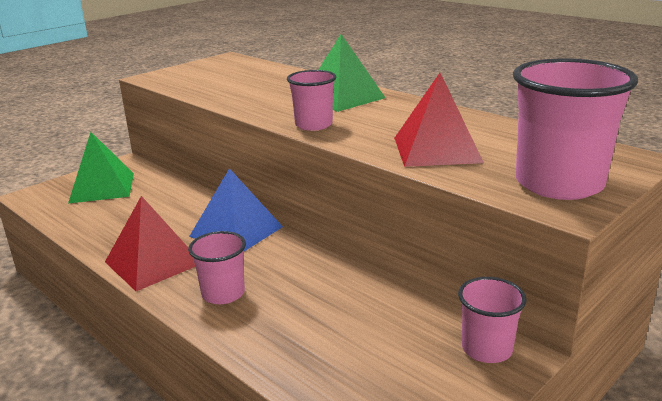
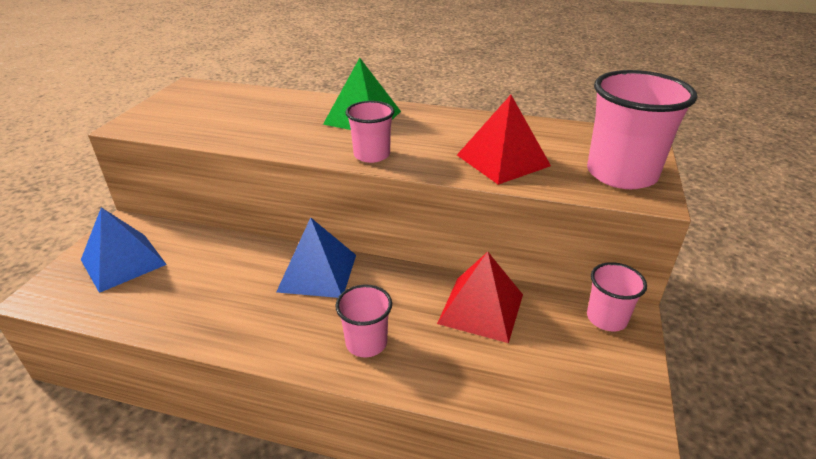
camera: 30 degrees left, 10 degrees up
(102, 187) = (123, 262): green pyramid -> blue pyramid
(153, 262) = (267, 333): red pyramid -> red pyramid (481, 308)

